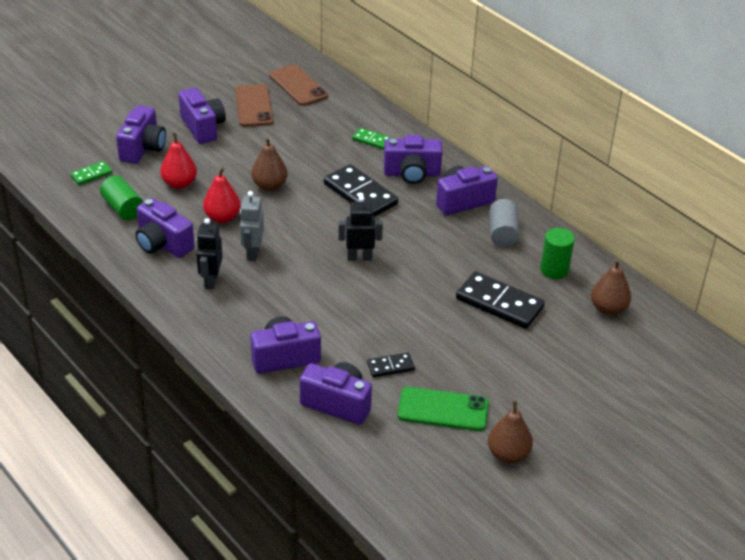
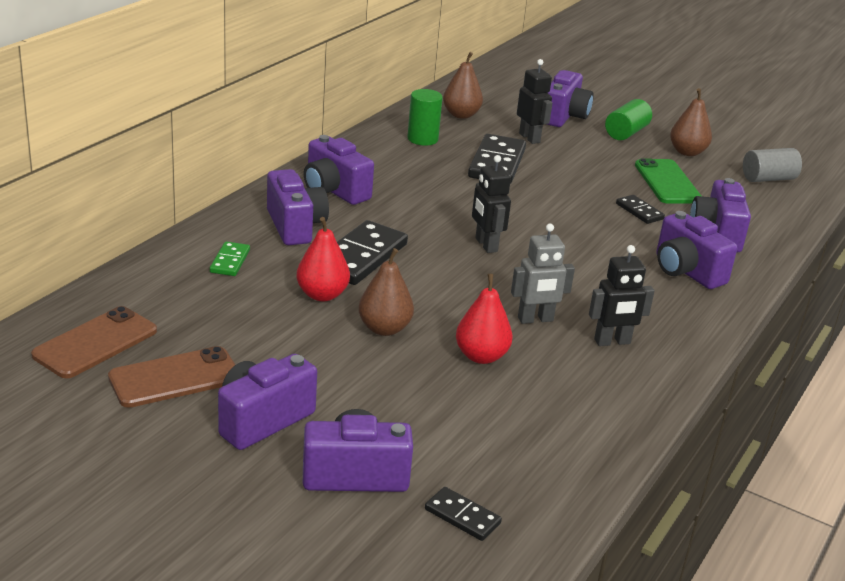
camera: 110 degrees left, 10 degrees down
(91, 174) = (462, 516): green domino -> black domino
(123, 208) = (524, 455): green cylinder -> green cylinder (626, 133)
(163, 244) = (574, 397): purple camera -> purple camera (564, 116)
(179, 183) = (428, 412): red pear -> red pear (322, 295)
(502, 233) = (379, 166): grey cylinder -> grey cylinder (768, 178)
(552, 341) = (529, 138): none -> black robot

